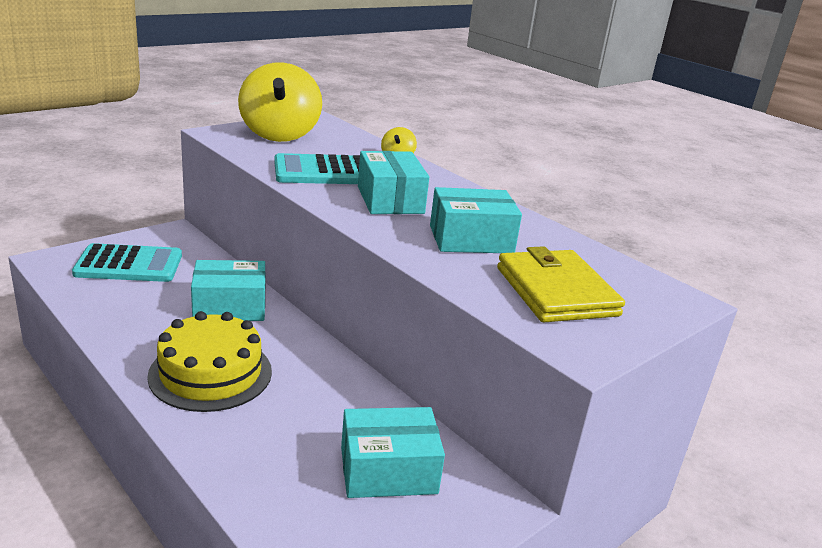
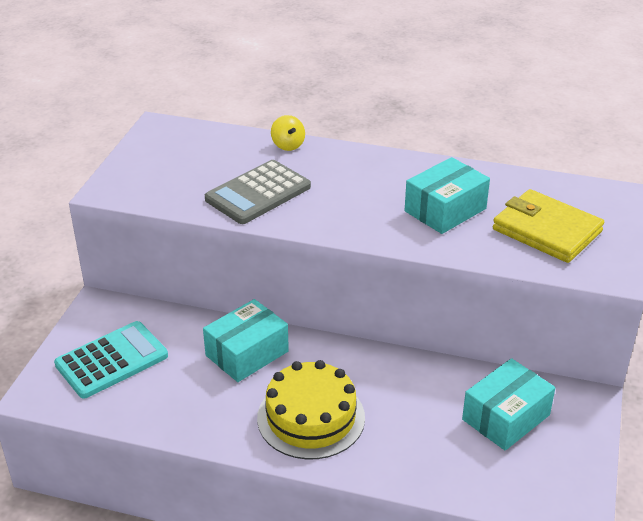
camera: 30 degrees left, 10 degrees up
(280, 134) = (161, 165): yellow spinning top -> none
(323, 172) = (258, 193): turquoise calculator -> grey calculator
(390, 200) = (345, 198): turquoise box -> none

